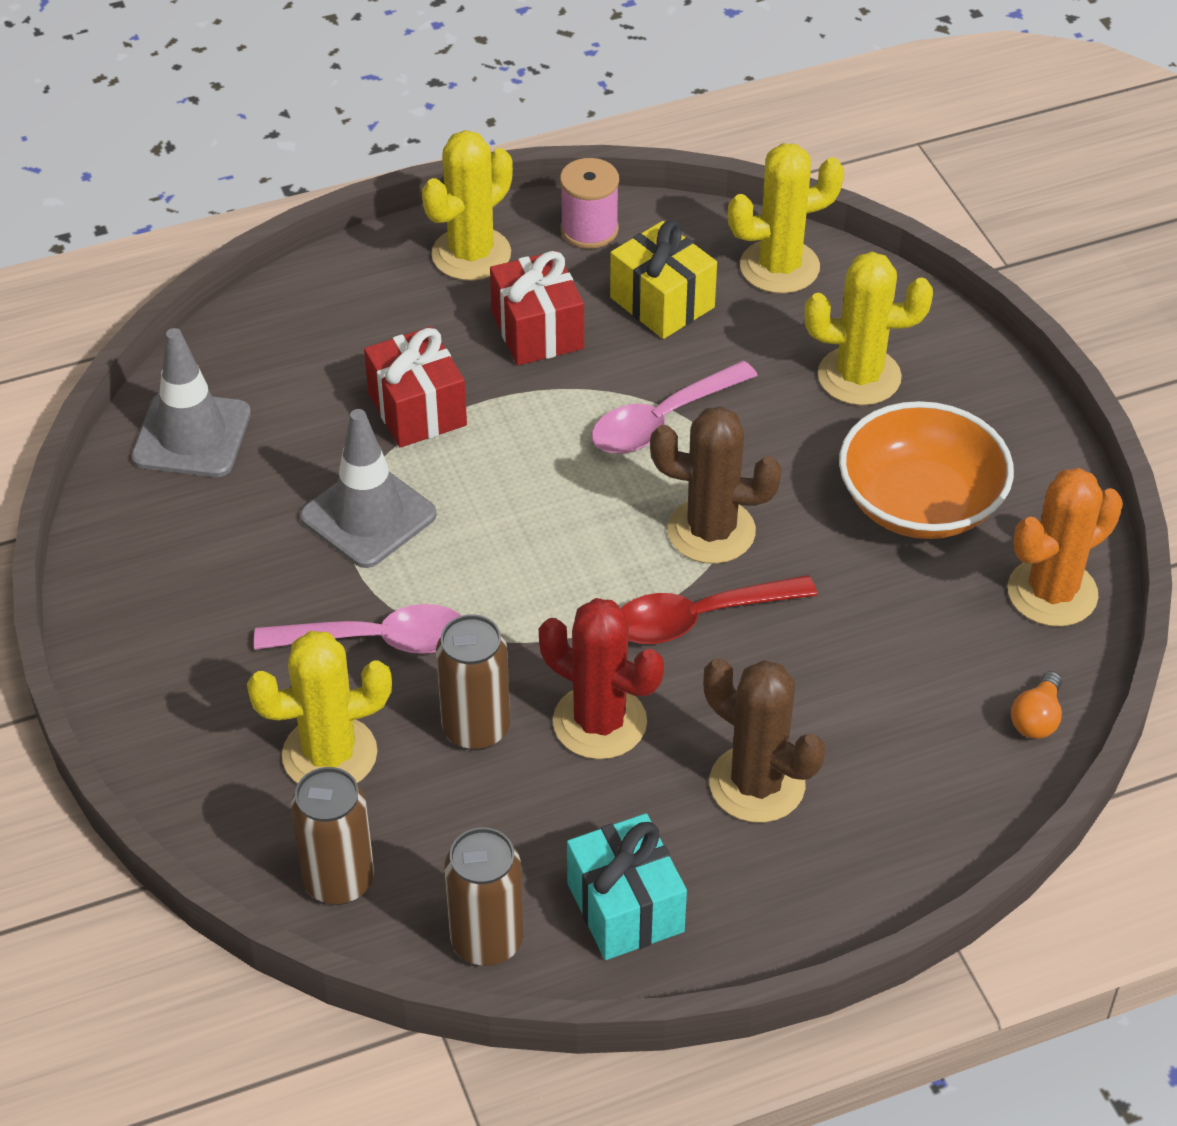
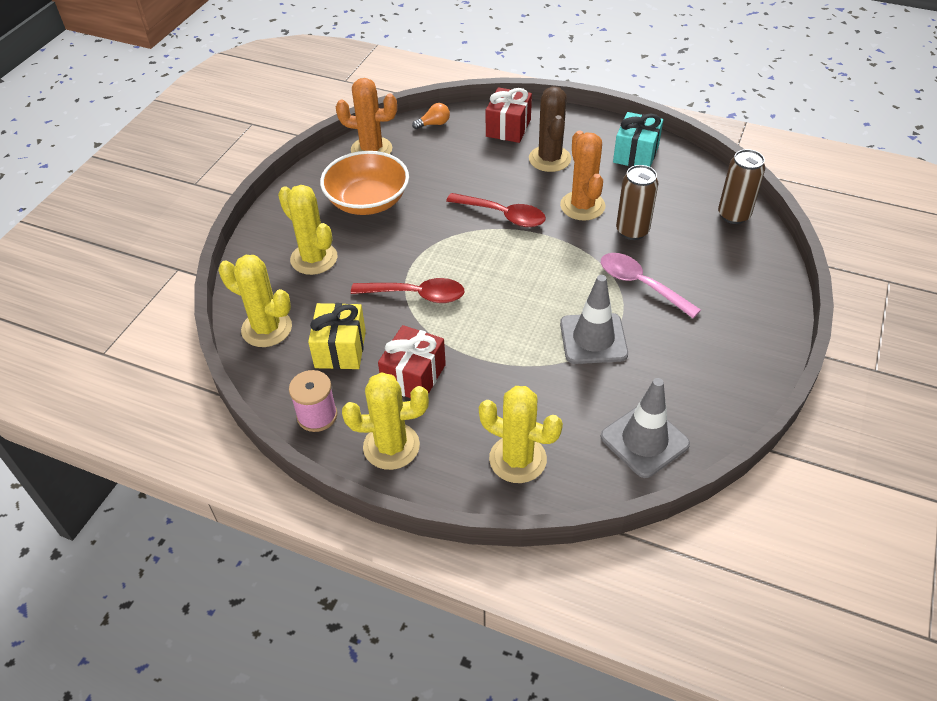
camera: 135 degrees left, 0 degrees up
(329, 754) = (700, 256): yellow cactus -> yellow cactus (517, 459)
(417, 409) = (517, 375): red gift -> red gift (508, 128)
(487, 941) = (694, 171): brown can -> none
(599, 722) = (582, 206): red cactus -> orange cactus
(662, 420) = (416, 295): pink spoon -> red spoon
(711, 531) = (457, 240): brown cactus -> none

